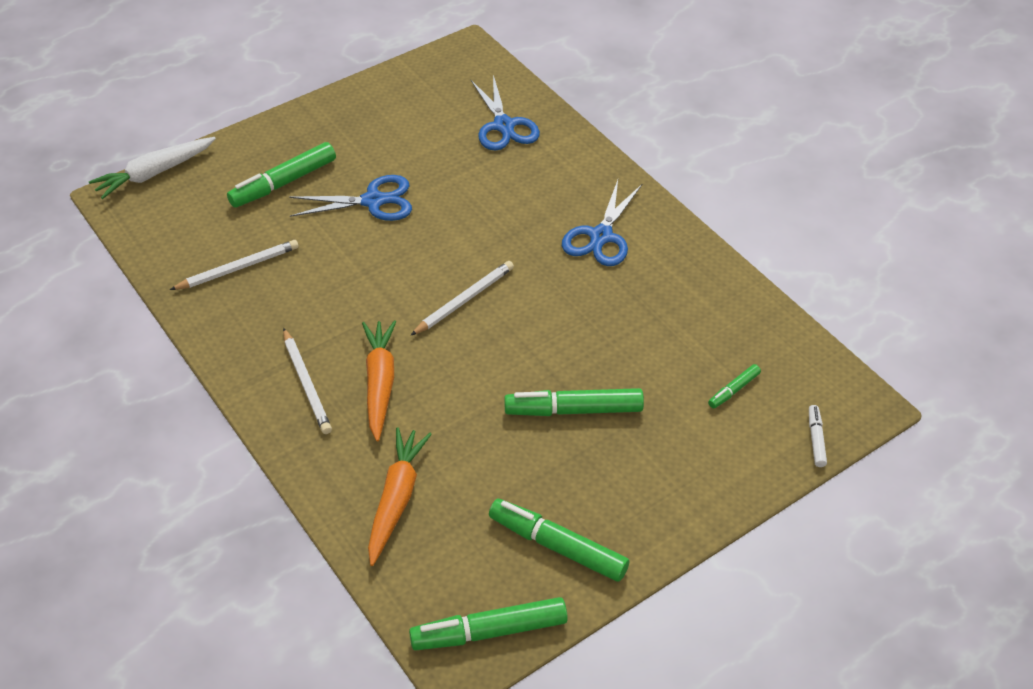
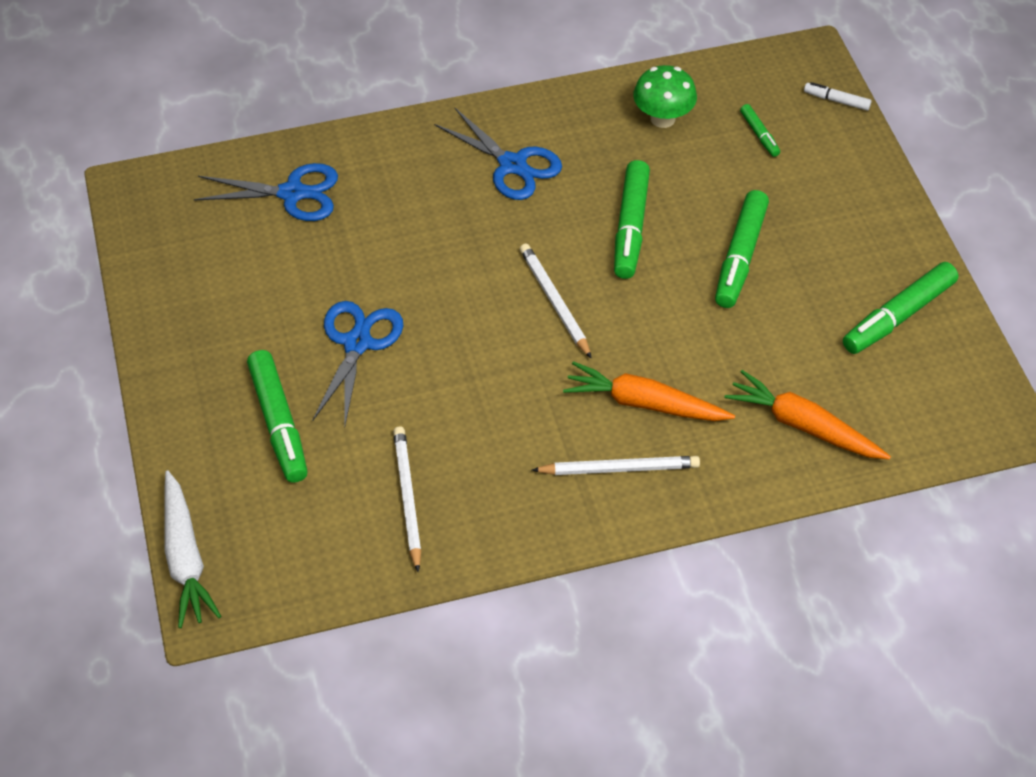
camera: 70 degrees left, 5 degrees up
(489, 631) = (977, 392): green marker -> green marker (630, 227)
(712, 317) = (662, 118): none -> green mushroom

